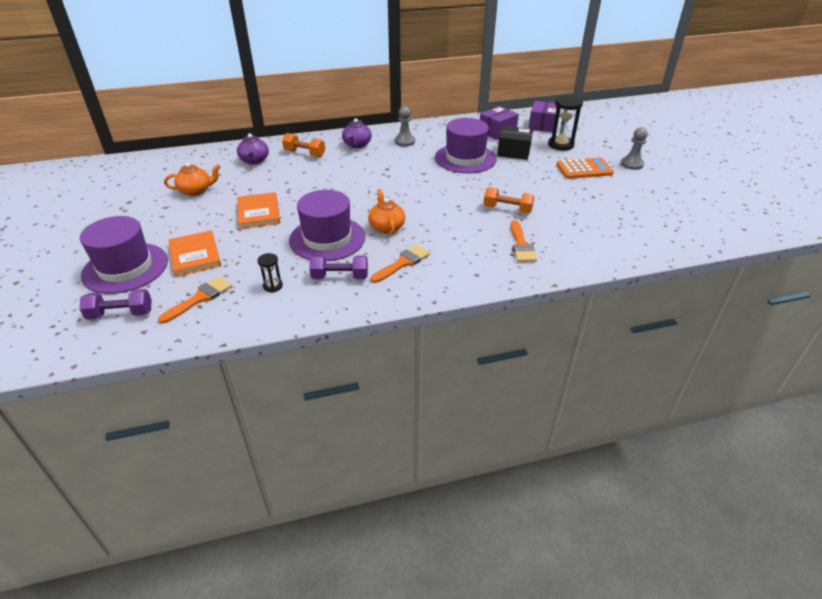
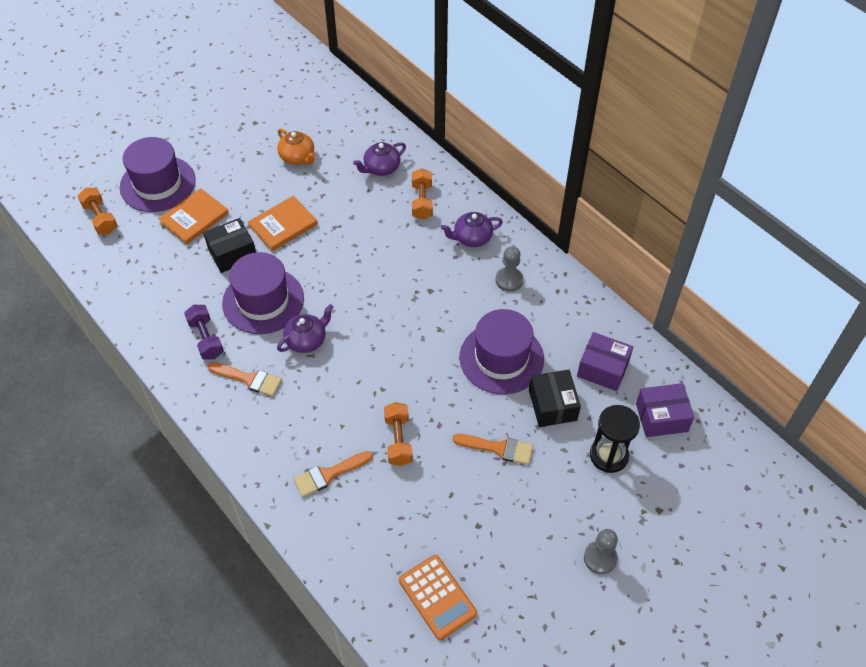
camera: 65 degrees right, 15 degrees up
(121, 314) = (100, 218): purple dumbbell -> orange dumbbell
(200, 298) = (138, 256): orange brush -> orange brush (498, 448)
(260, 243) = (232, 253): none -> black box
(273, 286) = (173, 296): black hourglass -> none
(386, 227) = (307, 340): orange teapot -> purple teapot
(584, 169) = (549, 500): orange calculator -> orange calculator (437, 597)

